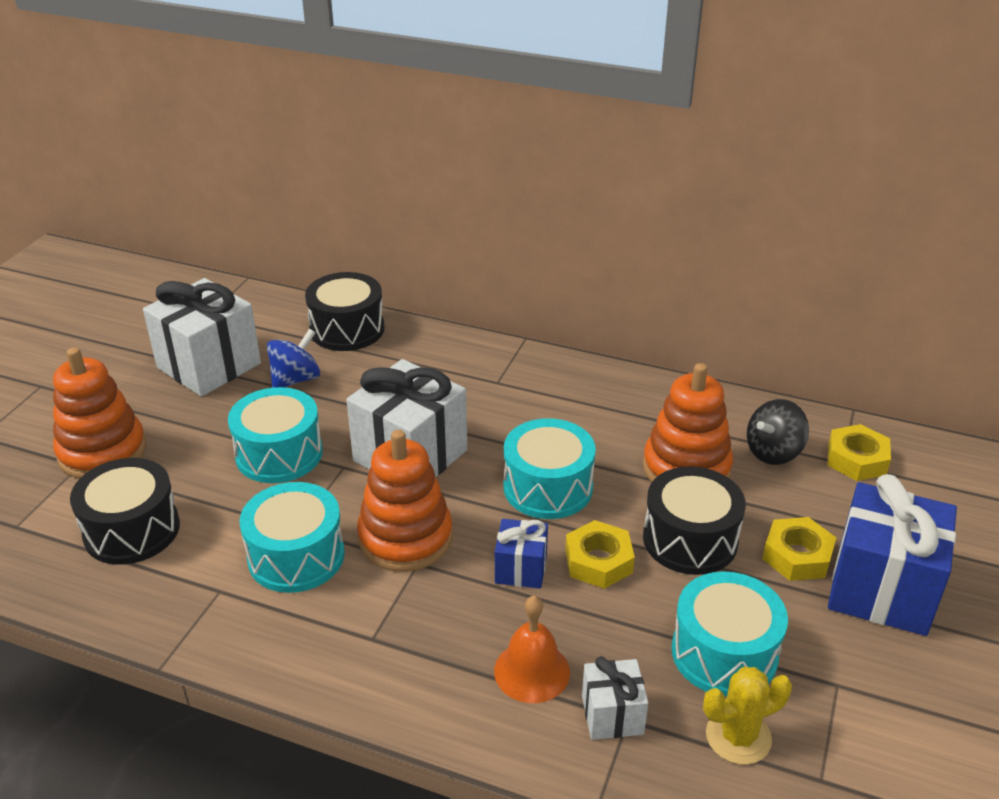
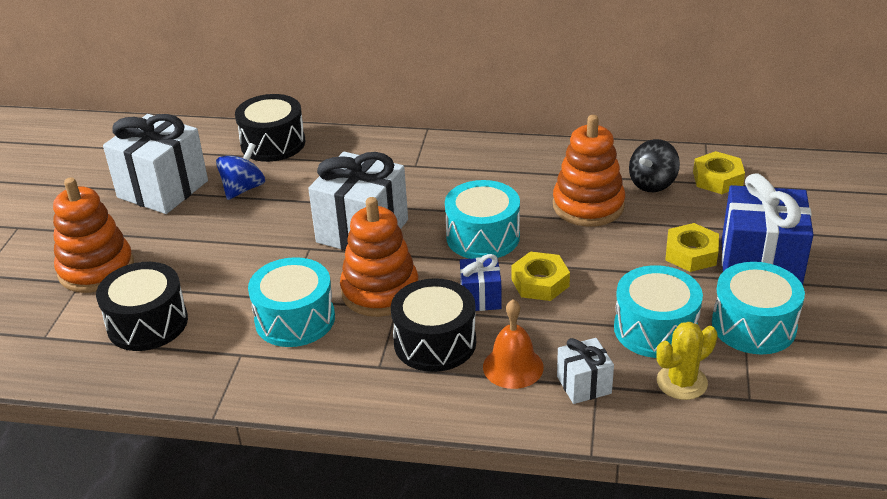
camera: 10 degrees left, 0 degrees up
(279, 454) = (251, 247): turquoise drum -> turquoise drum (753, 325)
(690, 539) = (606, 256): black drum -> black drum (435, 342)

